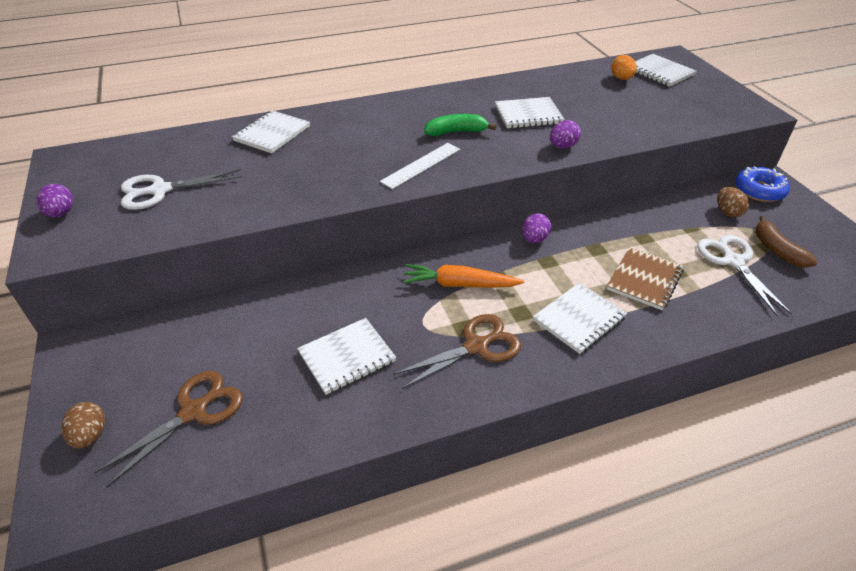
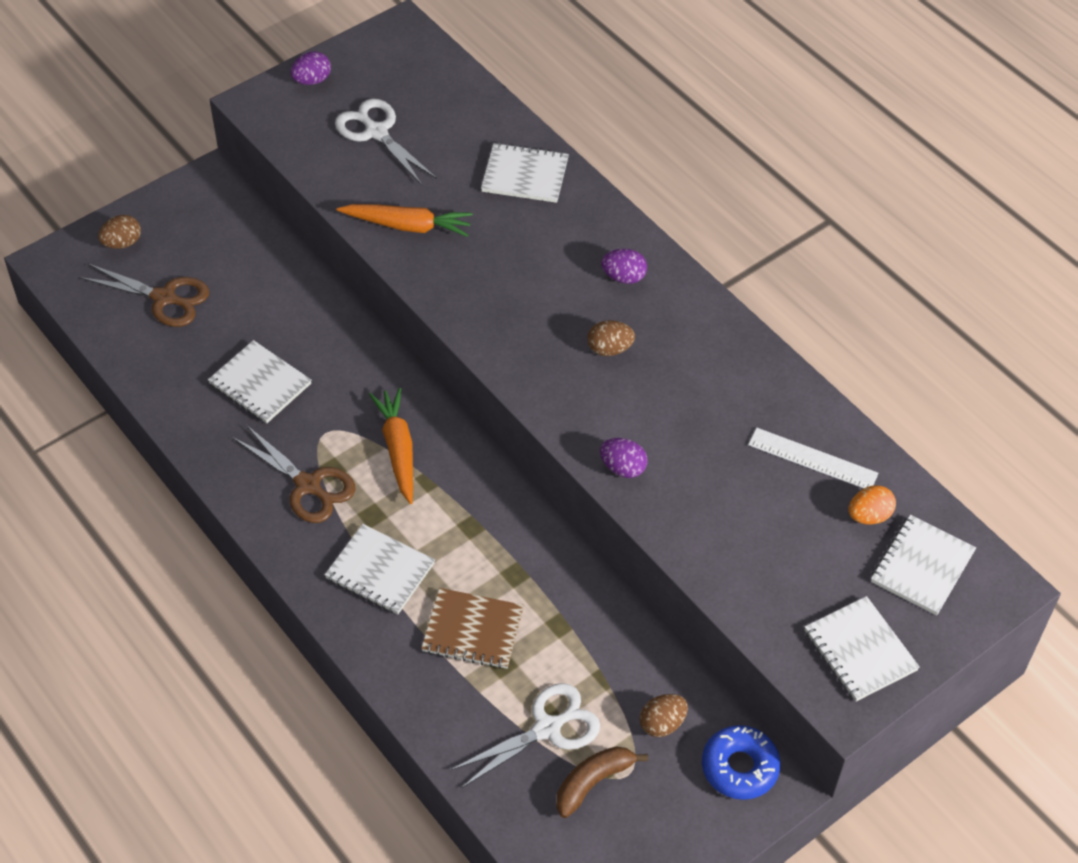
camera: 70 degrees right, 10 degrees up
(276, 193) = (407, 226): none -> orange carrot
(421, 165) = (516, 334): white ruler -> white ruler (812, 459)
(456, 132) = (609, 349): green banana -> brown egg
(528, 115) = (692, 417): white notebook -> white notebook (860, 651)
(534, 239) = (508, 506): purple egg -> purple egg (623, 277)

